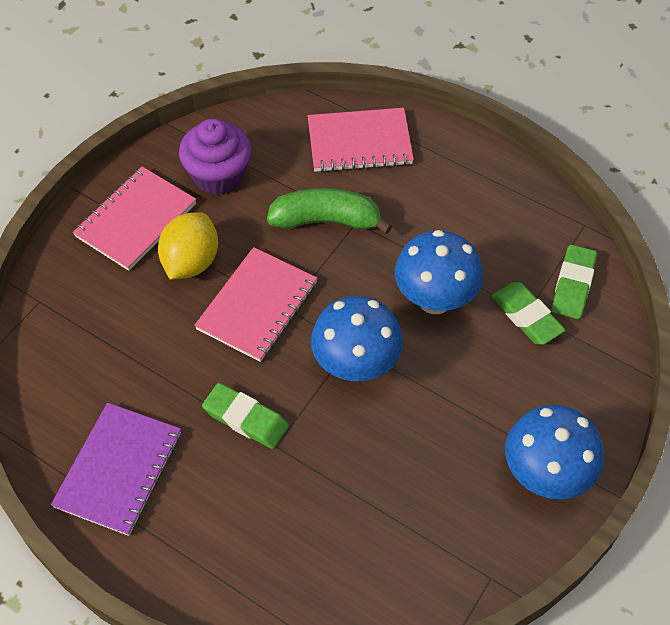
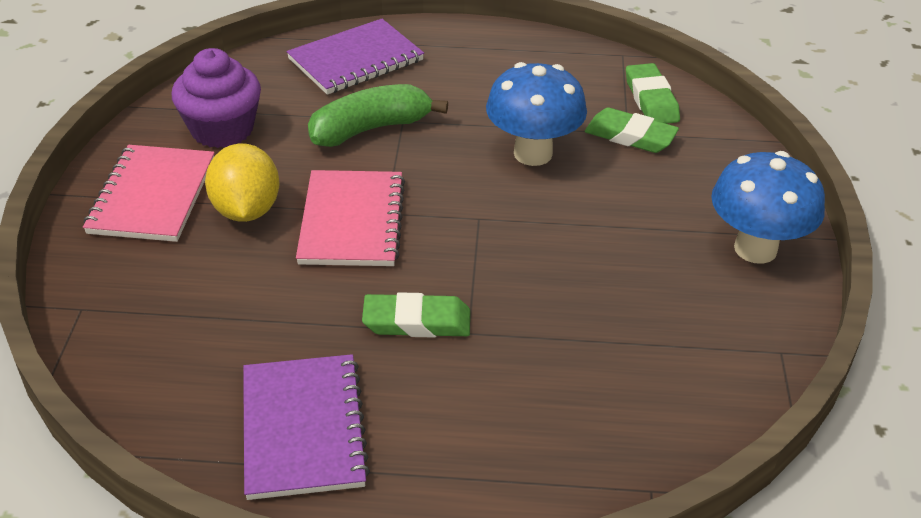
camera: 30 degrees left, 15 degrees down
(356, 366) = (498, 233): blue mushroom -> none
(359, 143) = (356, 60): pink notebook -> purple notebook

